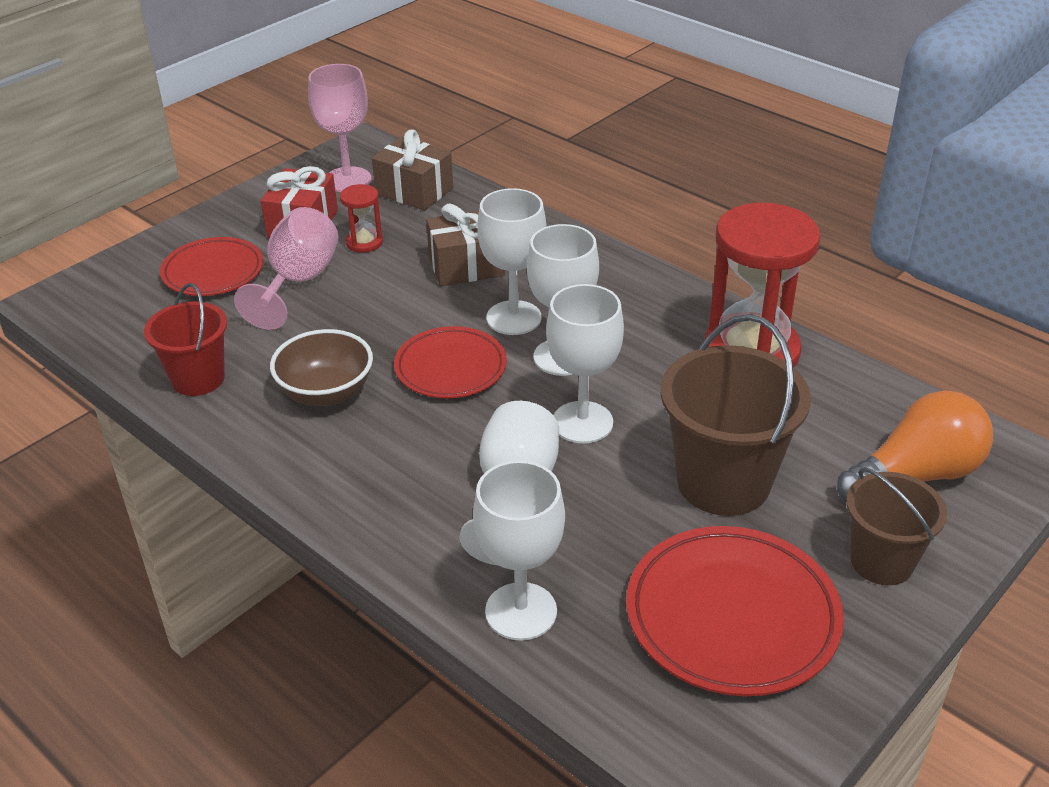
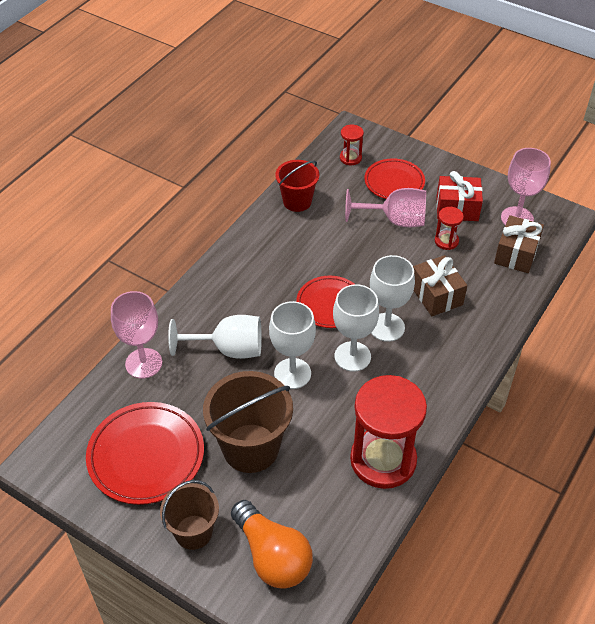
camera: 80 degrees right, 10 degrees up
(126, 308) = (350, 158): none -> red hourglass
(326, 393) = (296, 255): brown bowl -> none
(521, 611) = (143, 363): white goblet -> pink goblet

